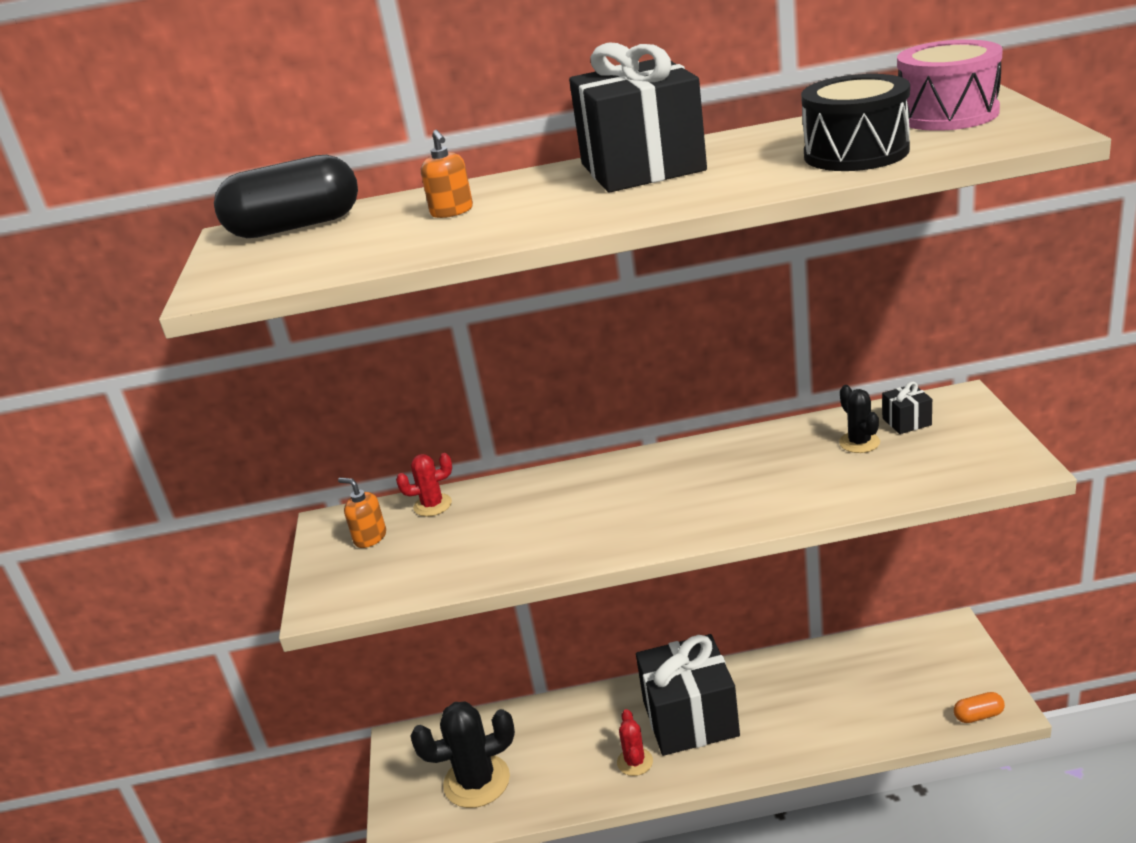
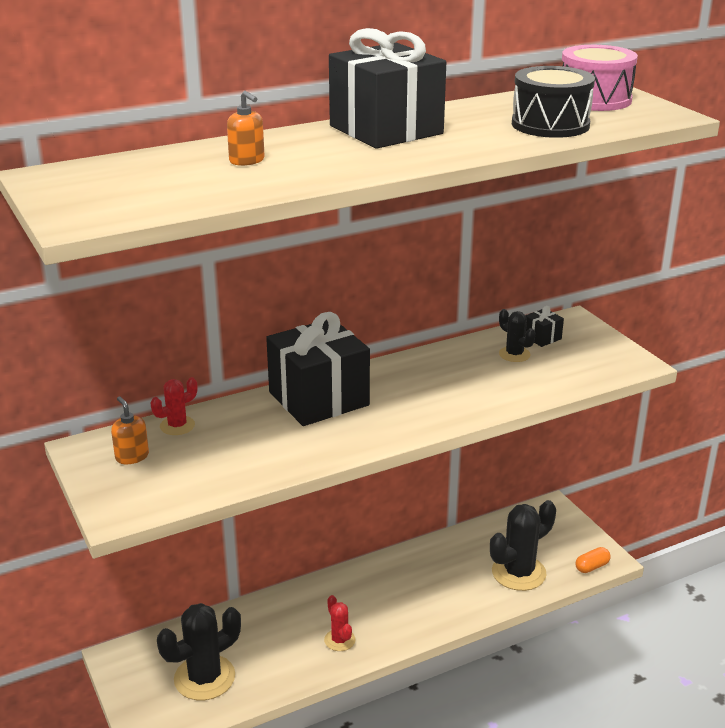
camera: 25 degrees left, 0 degrees up
(295, 227) = (101, 171): black capsule -> none
(370, 537) = (132, 456): orange soap dispenser -> orange soap dispenser turned 45 degrees clockwise
(690, 718) = (373, 600): black gift -> black gift (319, 399)
(878, 710) = (518, 573): none -> black cactus

